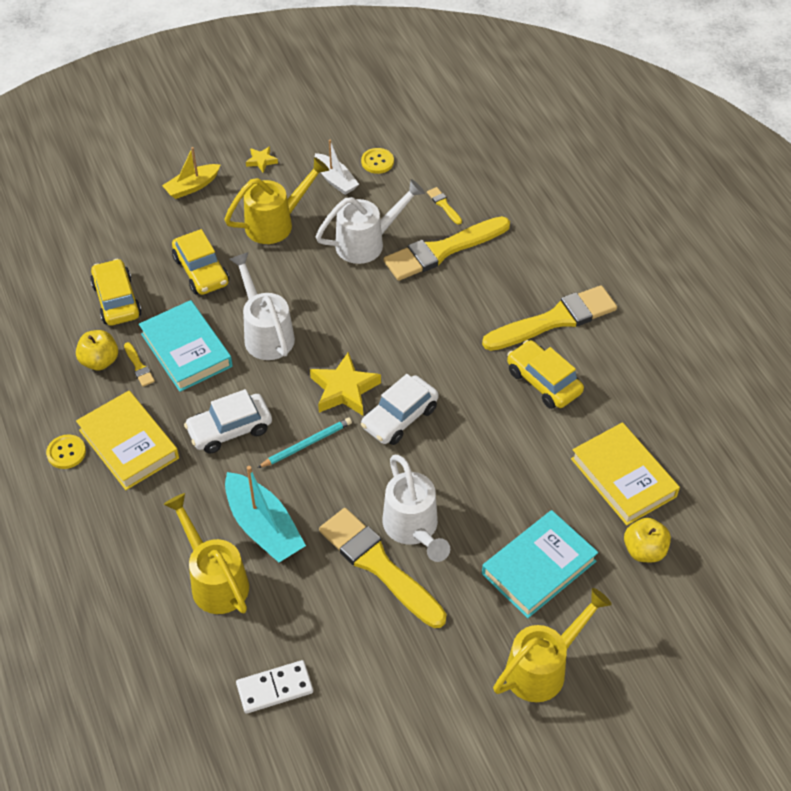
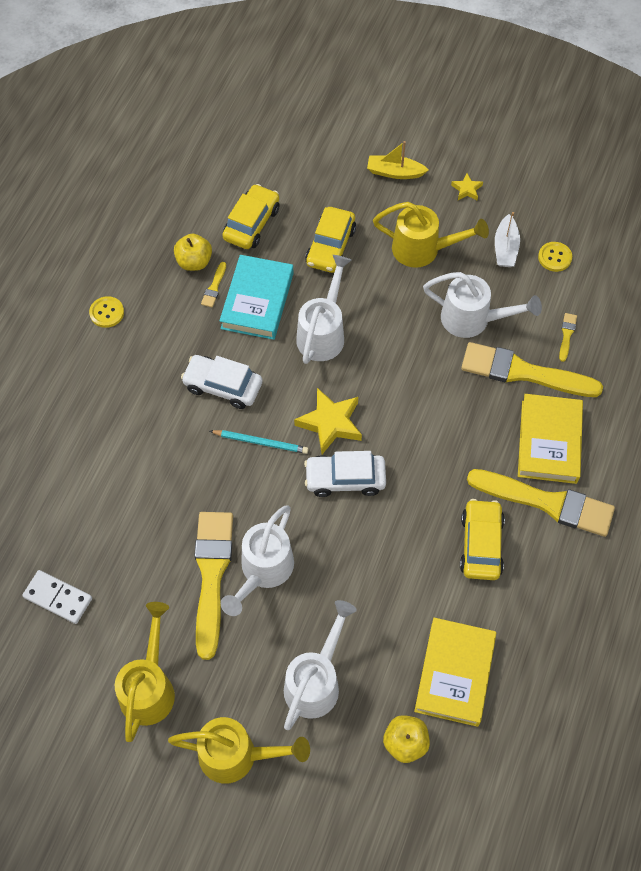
camera: 45 degrees right, 10 degrees up
(129, 444) = (150, 340): yellow book -> yellow book (549, 442)
(215, 580) = (101, 488): yellow watering can -> yellow watering can (149, 687)
(264, 527) = (169, 478): turquoise boat -> none
(538, 567) = (316, 681): turquoise book -> white watering can

